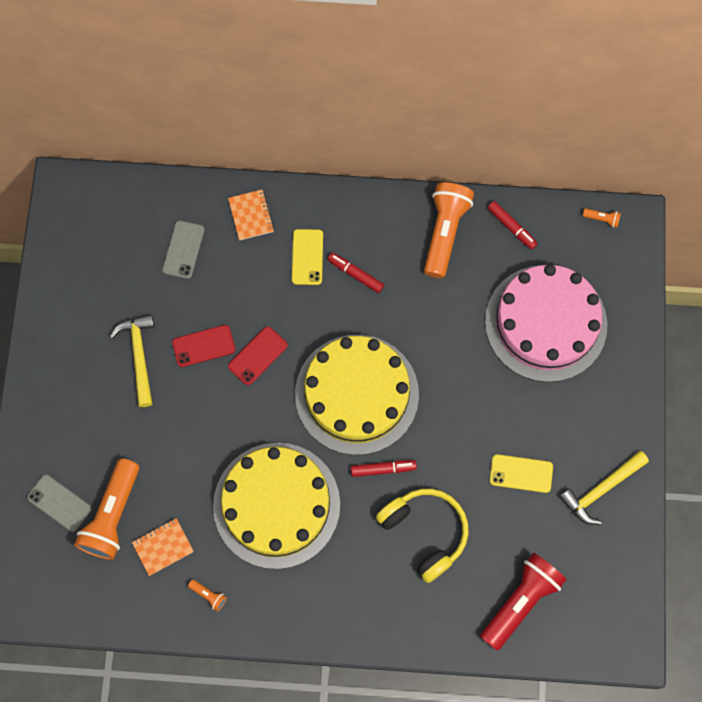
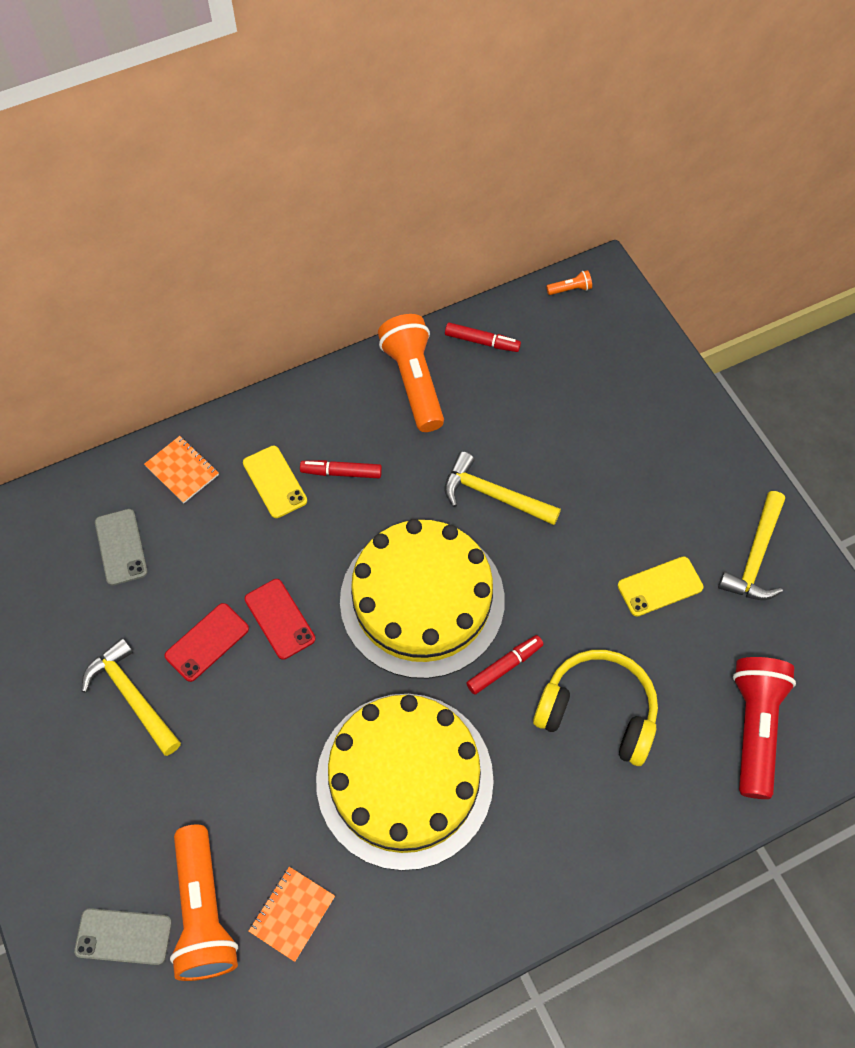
camera: 30 degrees left, 10 degrees down
(208, 595) = (386, 941): orange flashlight -> none
(258, 356) = (280, 619): red phone -> red phone turned 45 degrees counterclockwise
(449, 347) = (494, 495): none -> yellow hammer
(545, 323) = (581, 417): pink cake -> none

